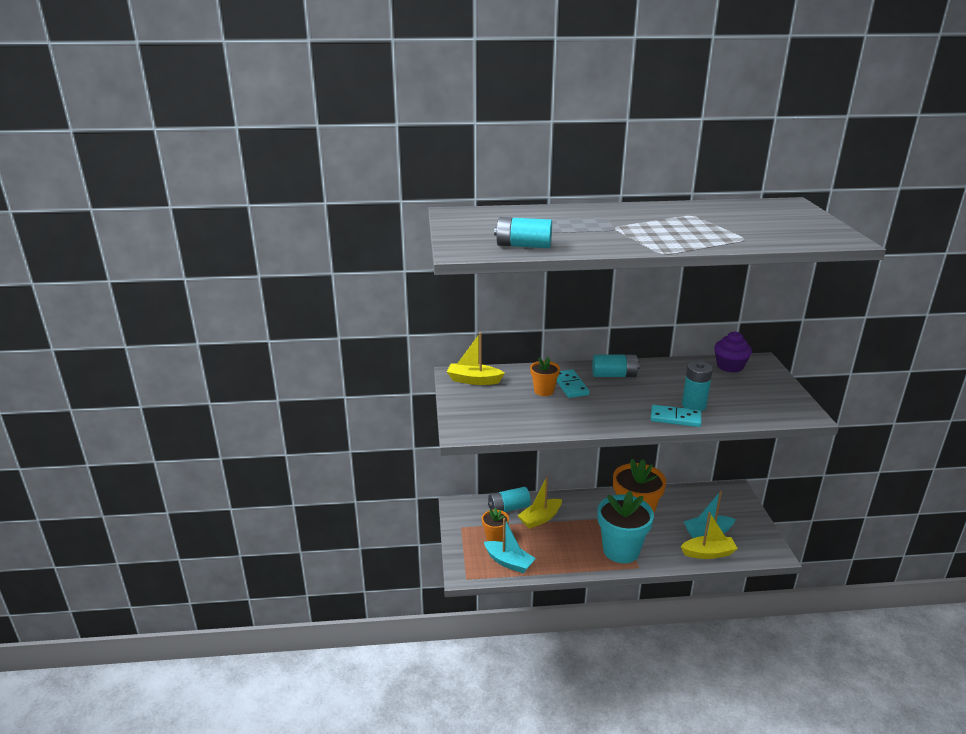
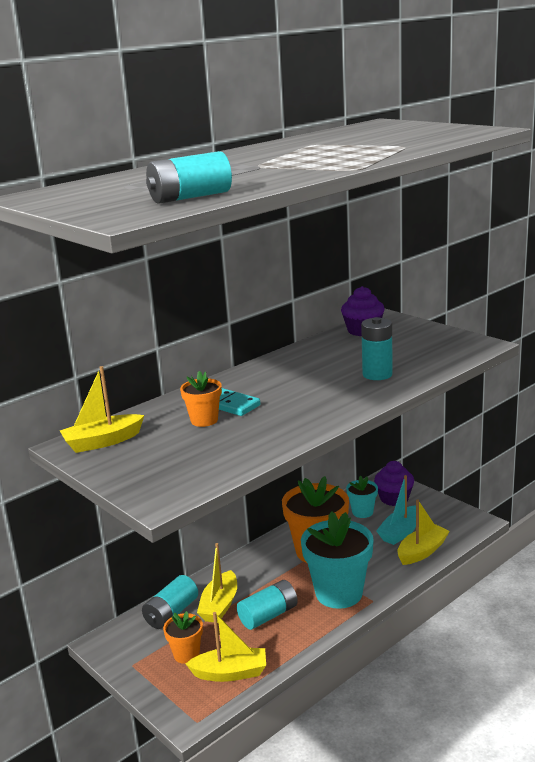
camera: 35 degrees left, 5 degrees down
(509, 562) = (230, 673): turquoise boat -> yellow boat
(614, 375) = (262, 378): turquoise battery -> turquoise battery (268, 615)
(675, 418) = (376, 392): turquoise domino -> none
(694, 504) = (362, 512): none -> turquoise flower pot
(728, 505) = (394, 498): none -> purple cupcake

